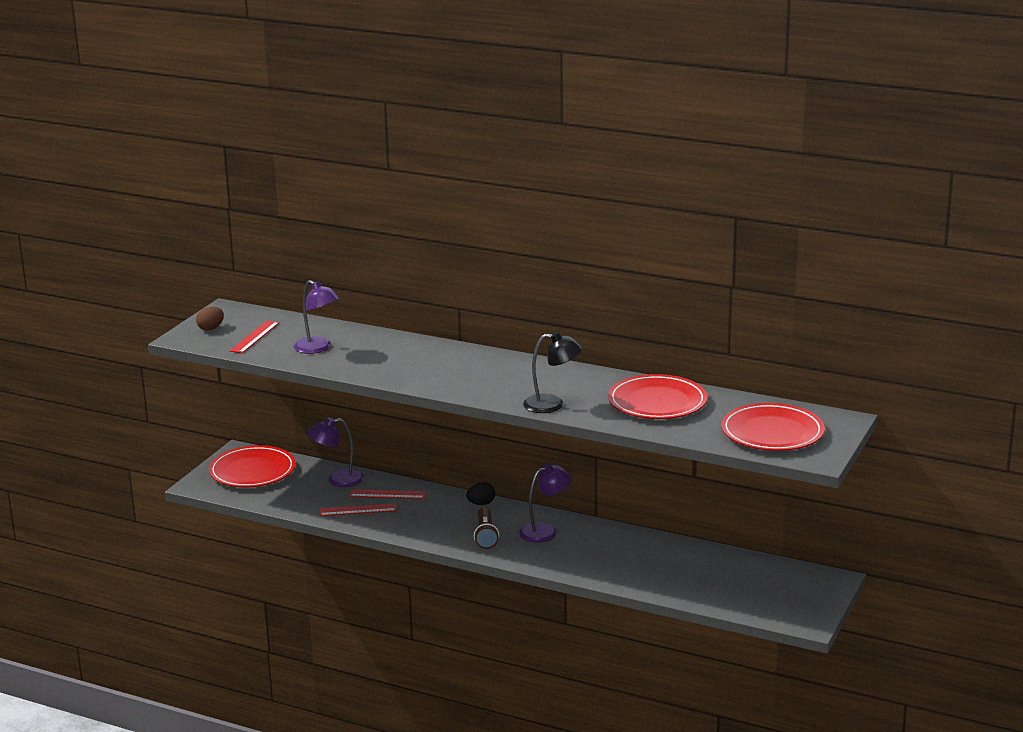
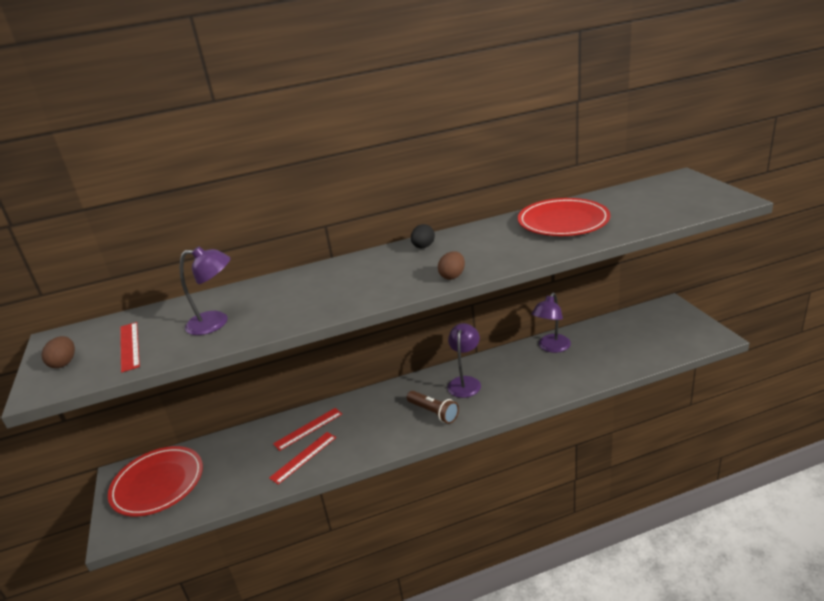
camera: 40 degrees left, 5 degrees up
(337, 480) = (248, 443): purple lamp -> purple lamp (551, 347)
(481, 504) = (389, 391): black egg -> black egg (423, 247)
(498, 397) = (452, 276): none -> brown egg
(552, 404) = (502, 259): black lamp -> none
(772, 433) = (671, 201): red plate -> none

